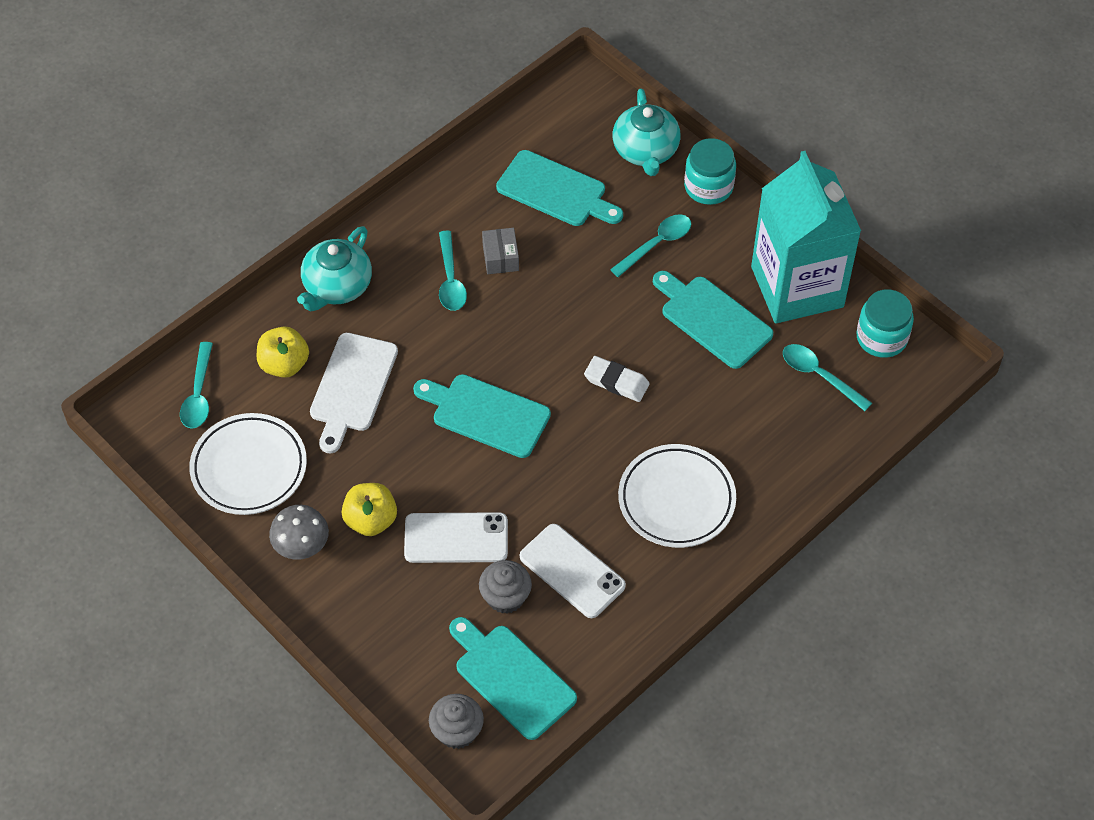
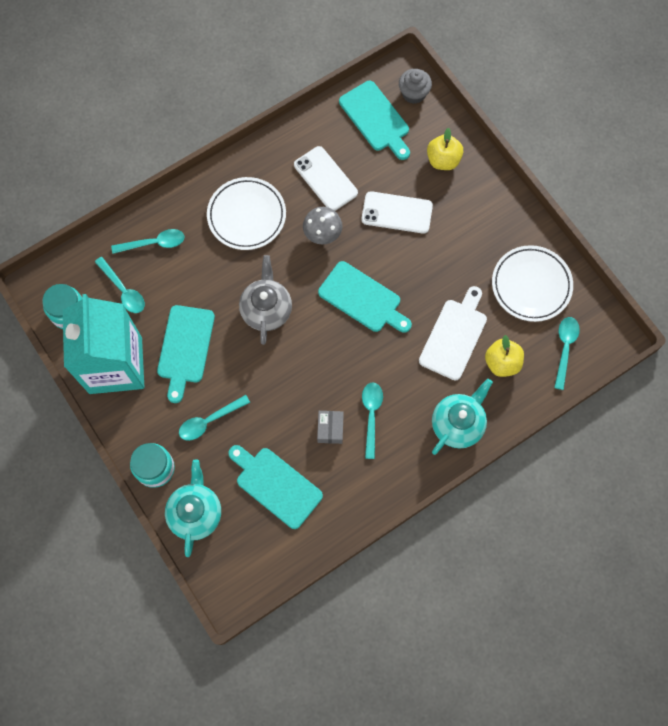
camera: 170 degrees left, 15 degrees up
(301, 546) = (499, 223): grey mushroom -> grey mushroom (322, 234)
(371, 520) = (451, 234): yellow apple -> yellow apple (443, 160)
(505, 597) = (371, 169): grey cupcake -> none
(616, 381) = (266, 309): white eraser -> grey teapot
(712, 319) = (185, 348): turquoise cutting board -> turquoise cutting board turned 45 degrees clockwise
(798, 442) = (154, 243): none -> turquoise spoon

